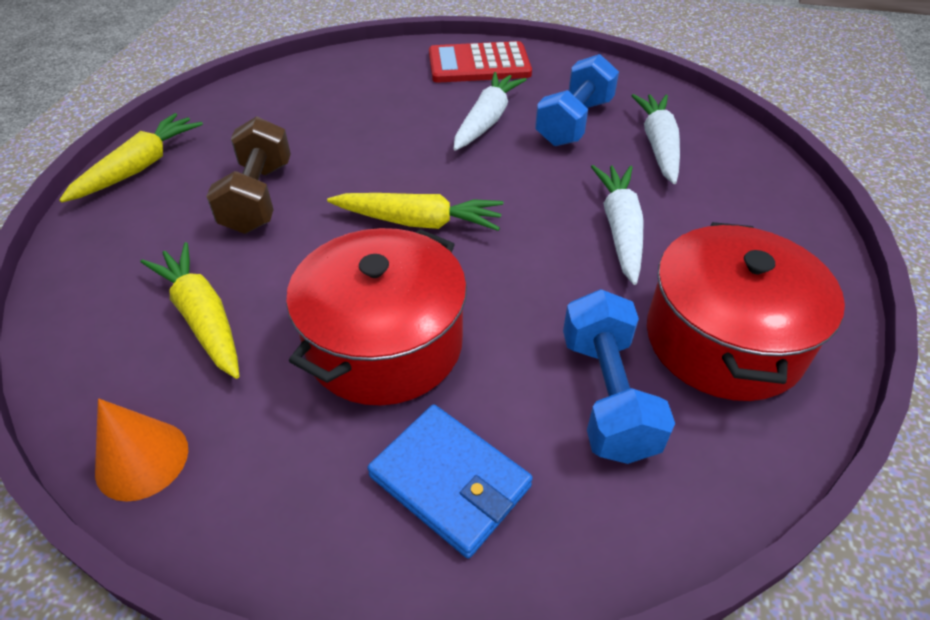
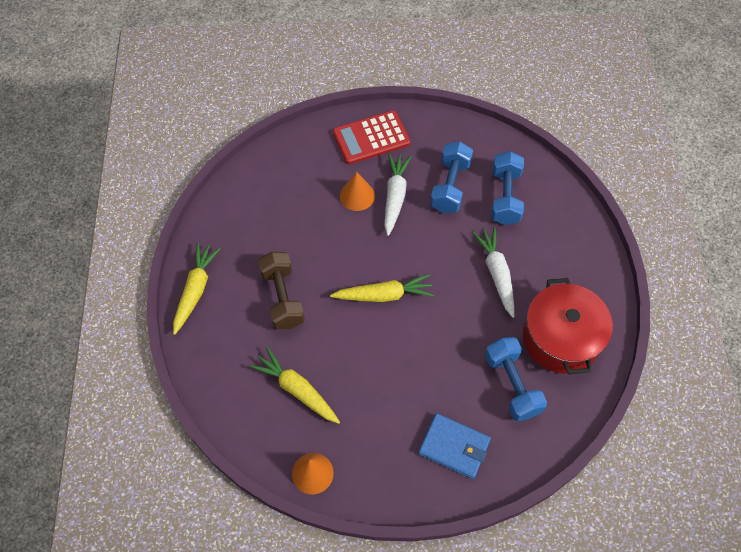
camera: 15 degrees left, 15 degrees up
(385, 344) = (397, 382): red pot -> none
(432, 112) = (357, 196): none -> orange cone
(658, 145) = (505, 197): white carrot -> blue dumbbell

